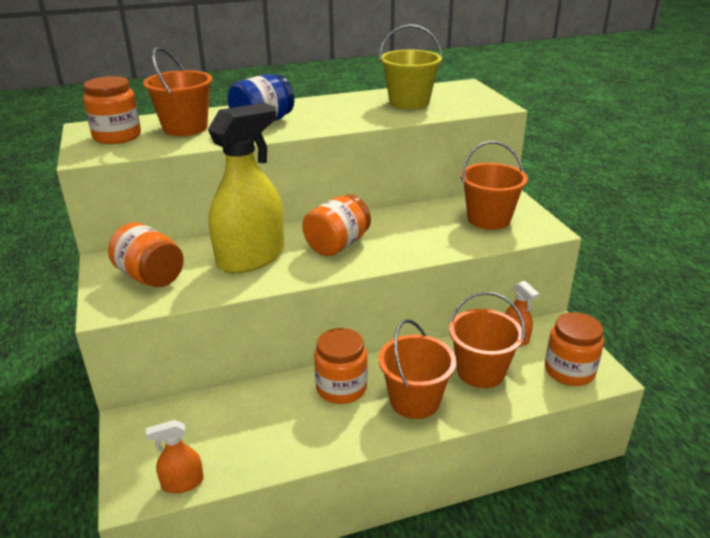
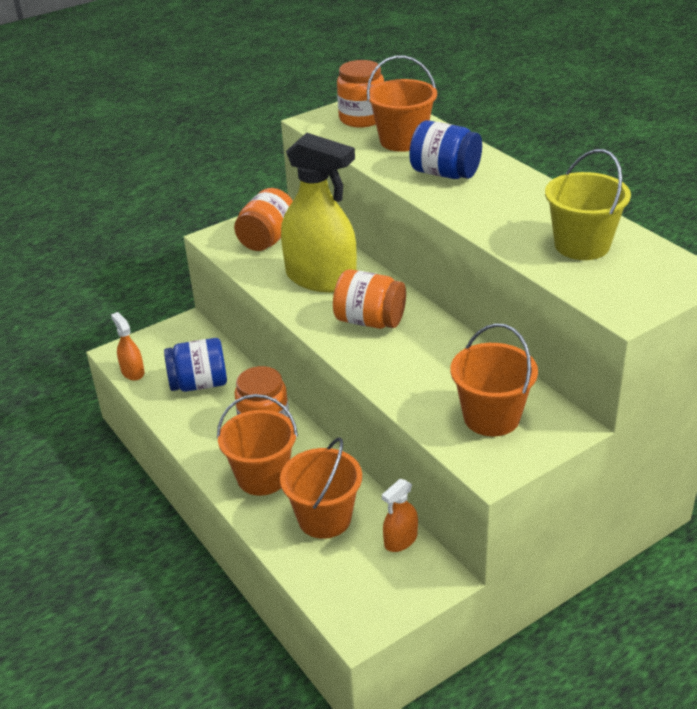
camera: 75 degrees right, 5 degrees up
(246, 426) = (199, 384): none -> blue jar
(569, 371) = (354, 593): orange jar -> none

